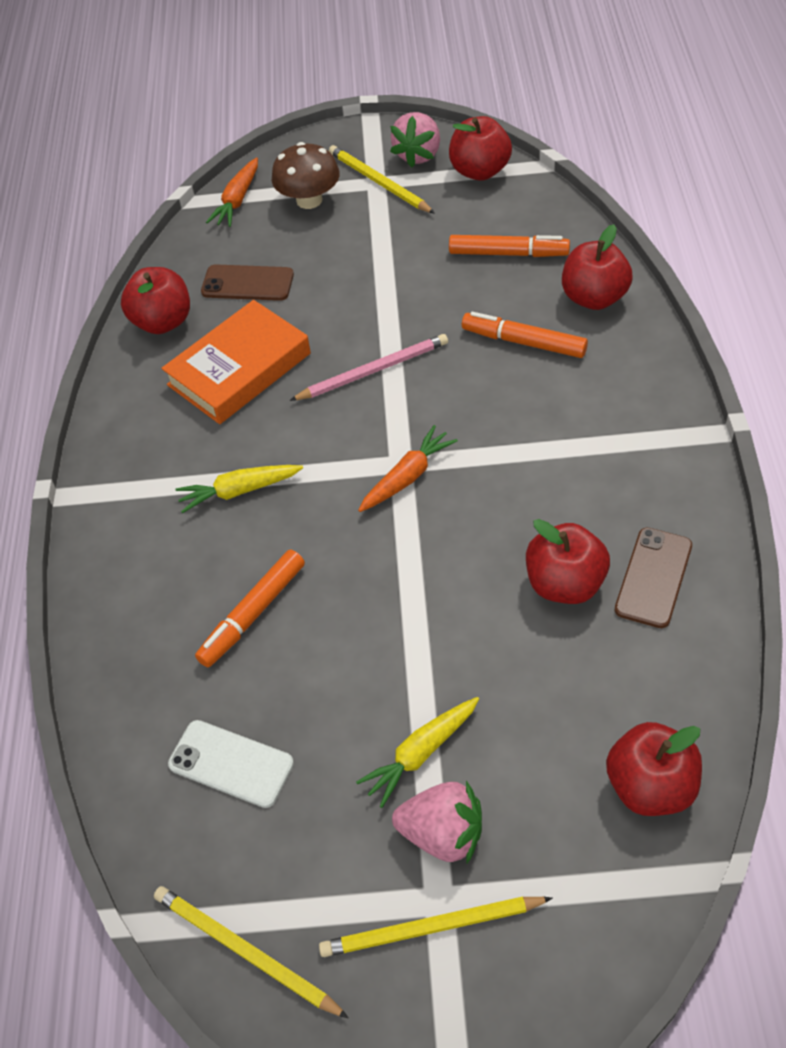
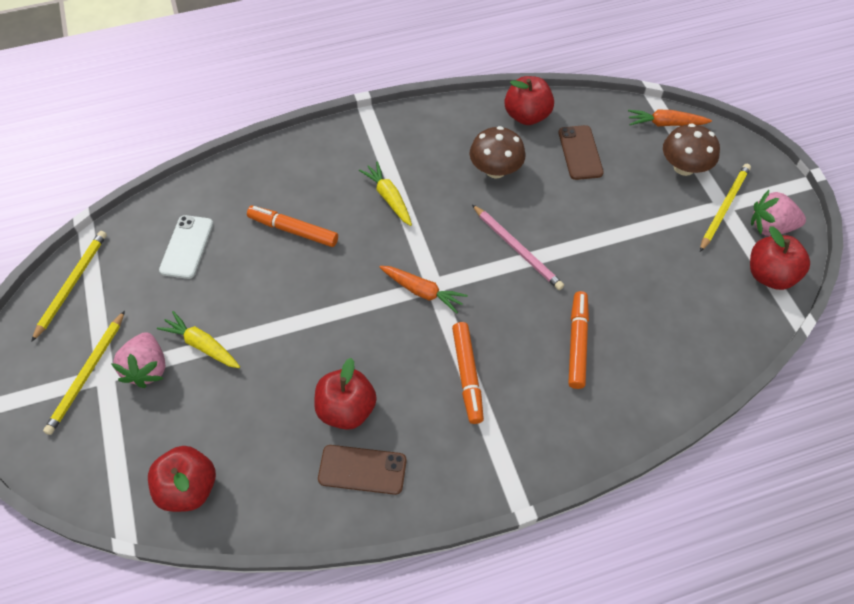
camera: 70 degrees right, 5 degrees up
(239, 369) = (495, 170): orange book -> brown mushroom
(431, 928) = (87, 374): yellow pencil -> yellow pencil turned 135 degrees counterclockwise
(508, 253) = (675, 314): orange marker -> orange marker (467, 375)
(594, 298) = (645, 387): red apple -> none

